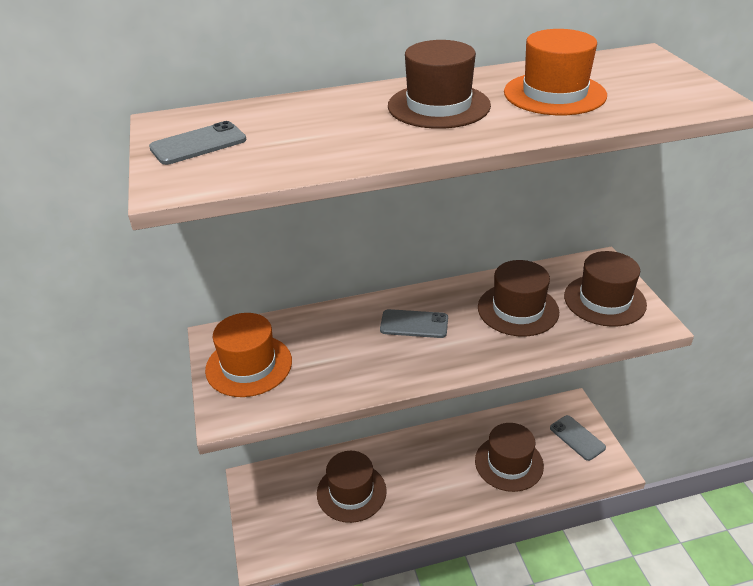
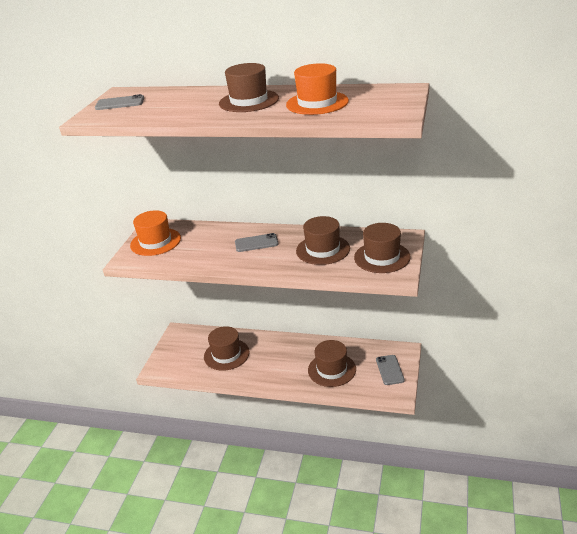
camera: 30 degrees right, 5 degrees down
(414, 324) = (256, 243): grey phone -> grey phone turned 45 degrees counterclockwise

